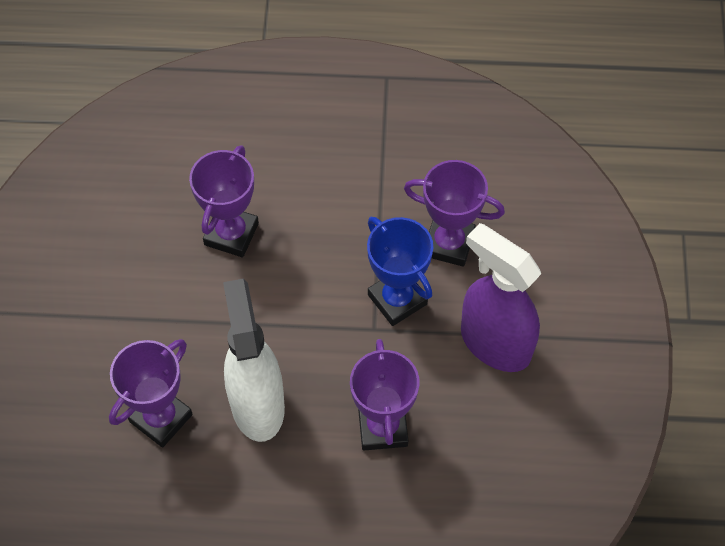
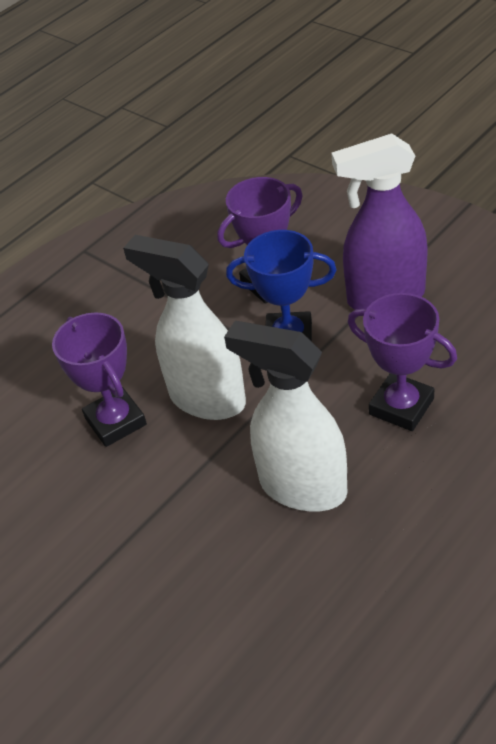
camera: 45 degrees left, 15 degrees down
(161, 418) = (249, 574): purple trophy -> none
(295, 281) = (206, 399): none -> white spray bottle

